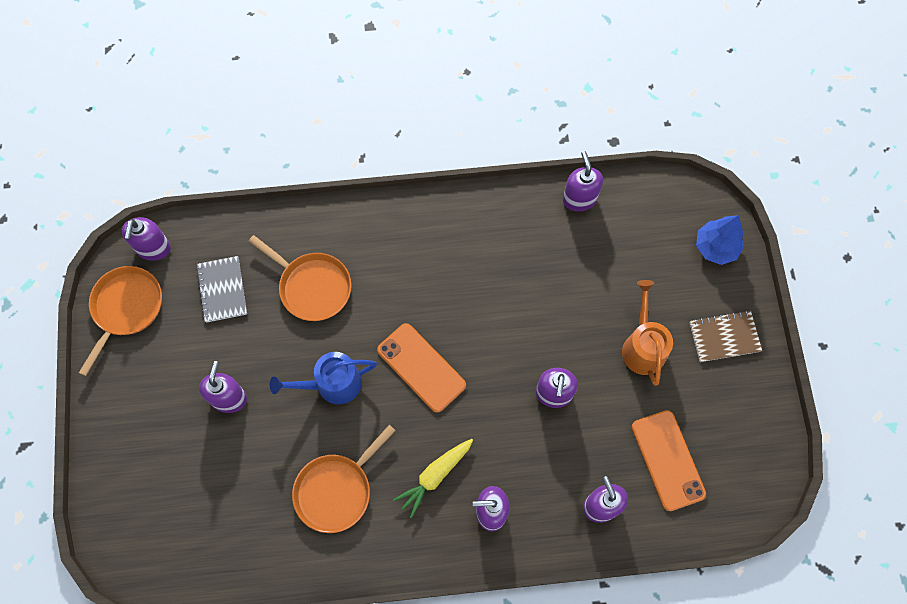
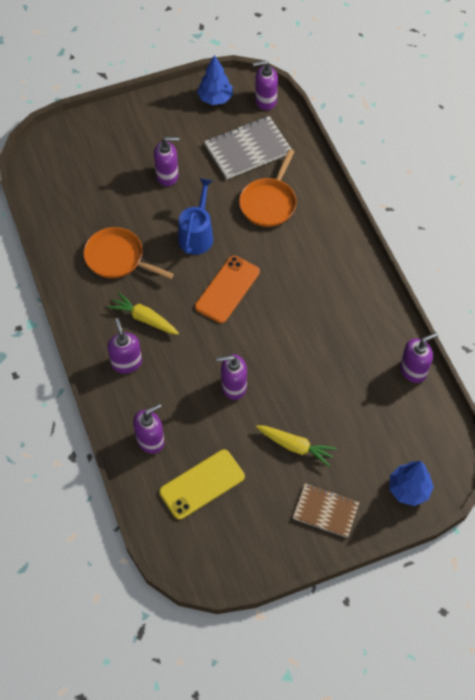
camera: 75 degrees right, 10 degrees down
(126, 308) = (215, 98): orange pan -> blue tree
(222, 290) = (248, 149): grey notebook -> grey notebook, size x1.54
(332, 384) = (197, 235): blue watering can -> blue watering can turned 45 degrees clockwise
(643, 346) = (295, 446): orange watering can -> yellow carrot
(668, 460) = (202, 484): orange phone -> yellow phone
(724, 337) = (325, 511): brown notebook -> brown notebook turned 45 degrees counterclockwise

